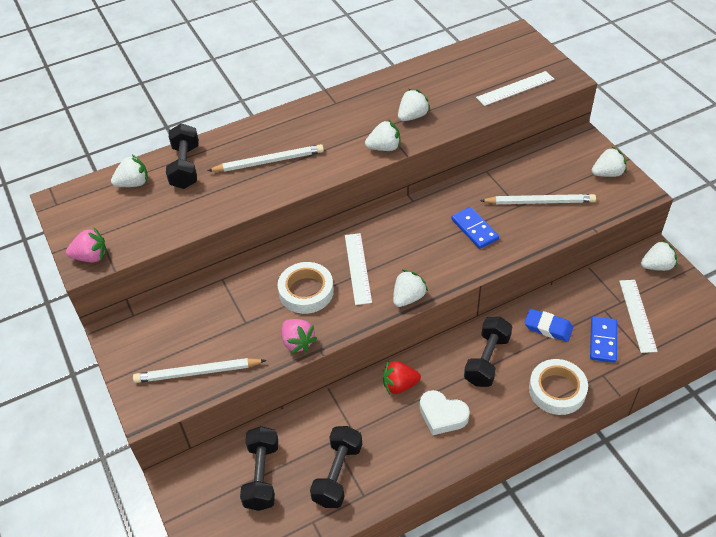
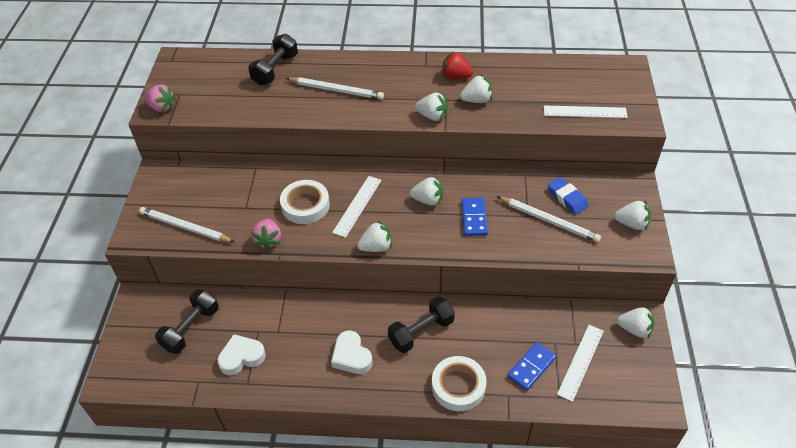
camera: 30 degrees right, 0 degrees up
(133, 183) = (231, 67): white strawberry -> white strawberry (428, 200)
(338, 474) = (241, 357): black dumbbell -> white heart
(399, 385) = (338, 315): red strawberry -> red strawberry (456, 76)
(548, 327) = (493, 332): blue eraser -> blue eraser (567, 198)

